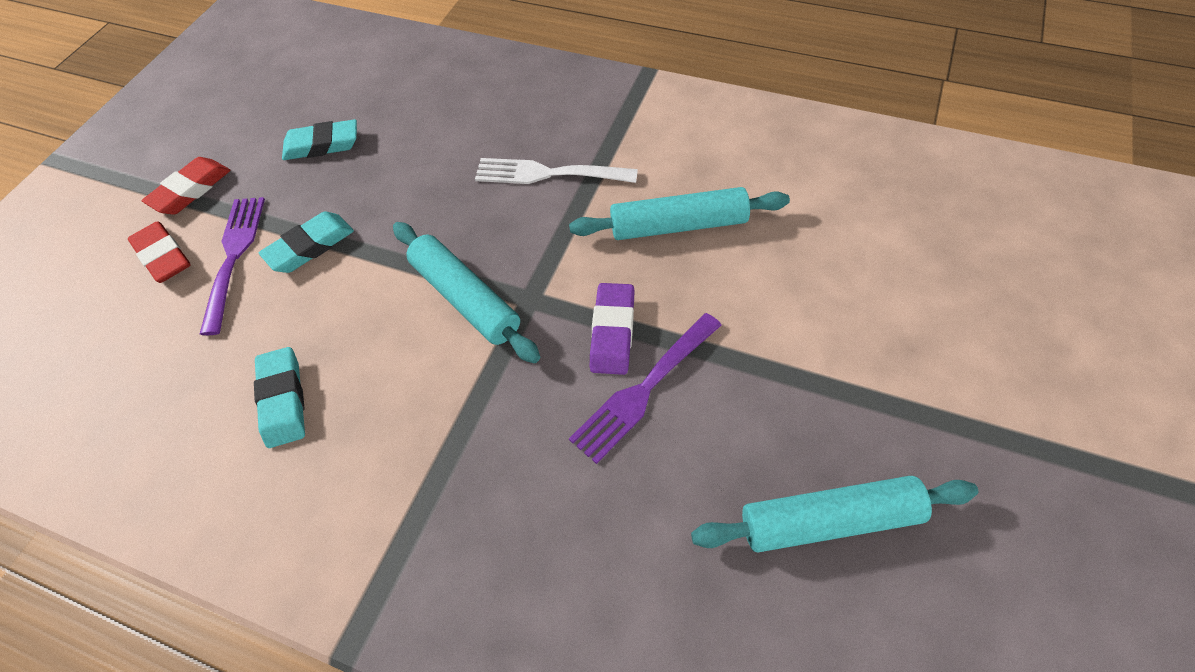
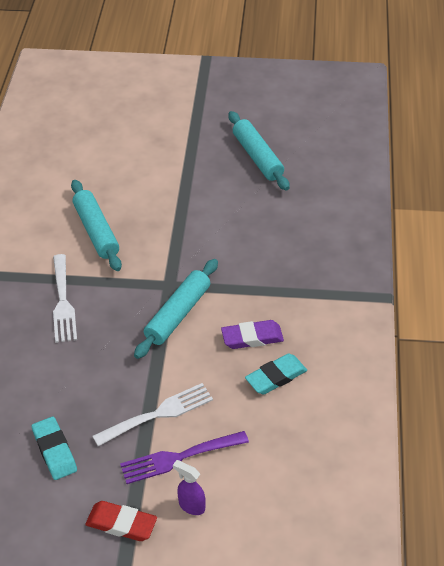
camera: 110 degrees left, 10 degrees down
(163, 256) = (191, 506): red eraser -> purple spray bottle
(310, 246) = (158, 414): turquoise eraser -> white fork
(612, 332) = (182, 244): purple eraser -> purple eraser (252, 337)
(644, 390) = (214, 225): purple fork -> none

